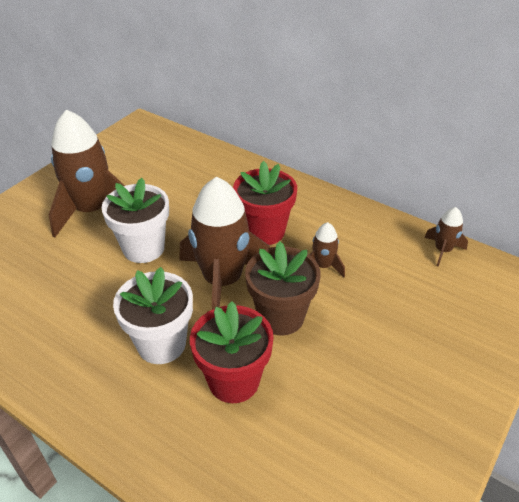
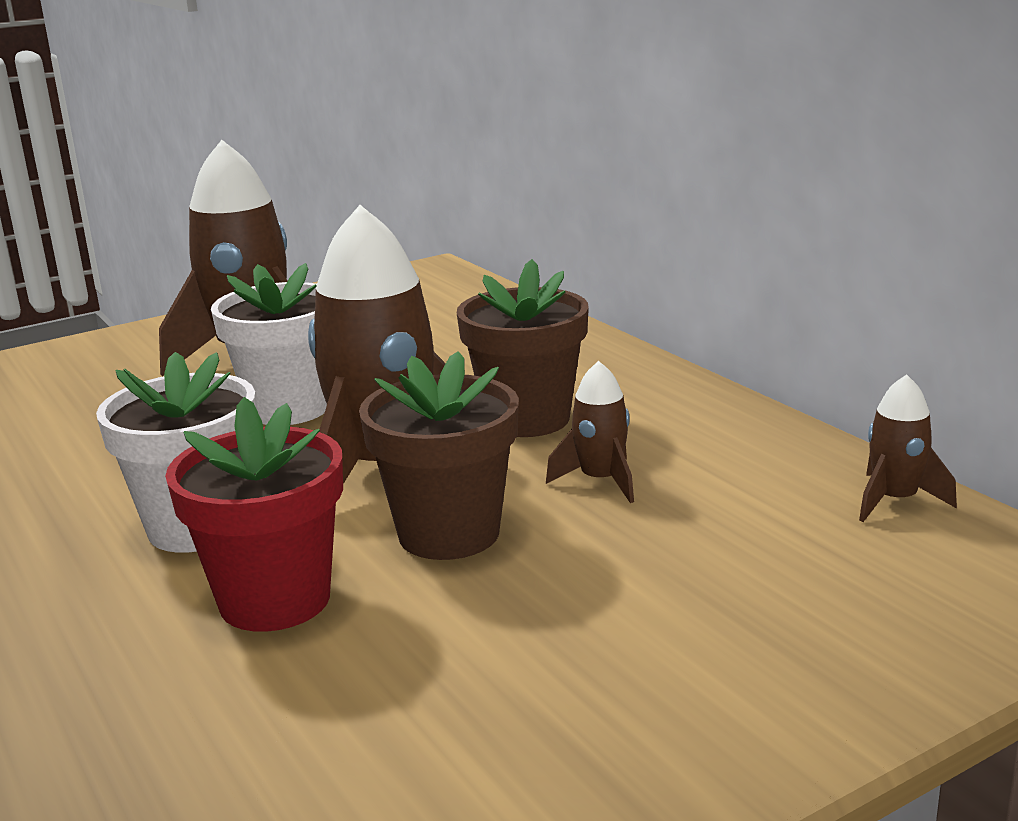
camera: 25 degrees right, 20 degrees down
(264, 231) = (527, 419): red flower pot -> brown flower pot

